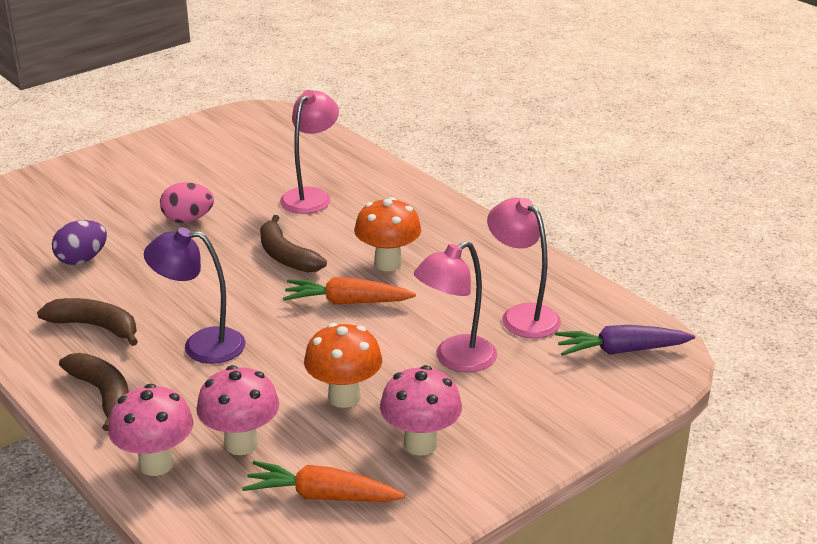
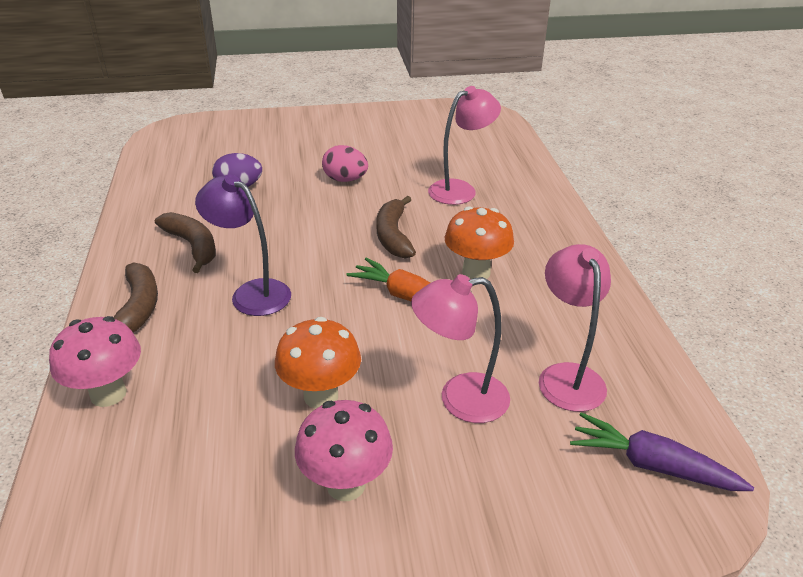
camera: 30 degrees right, 5 degrees up
(241, 444) = (191, 405): pink mushroom -> none
(322, 496) = (204, 500): orange carrot -> none

